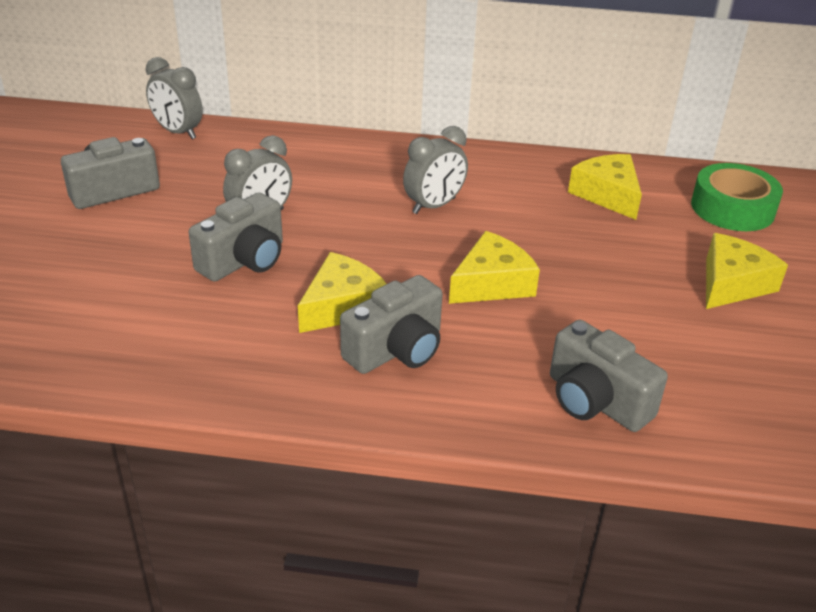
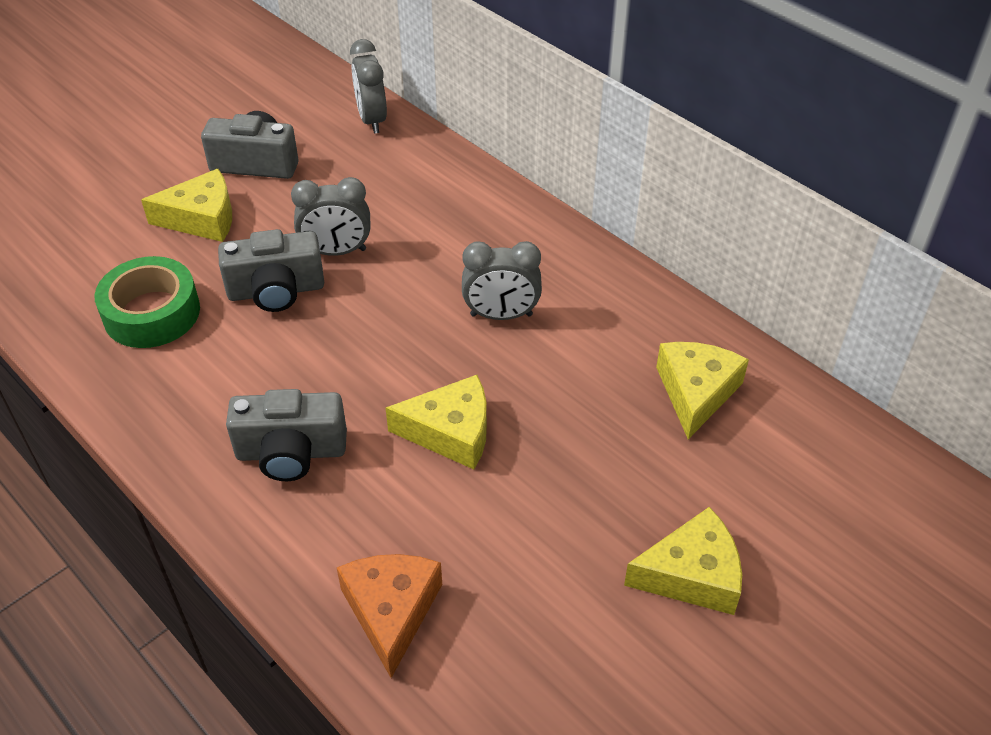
camera: 40 degrees right, 10 degrees up
(342, 306) = (299, 382): yellow cheese -> yellow cheese (202, 218)
(595, 401) = (391, 611): grey camera -> orange cheese
(732, 208) = (821, 485): green tape -> green tape (152, 313)

